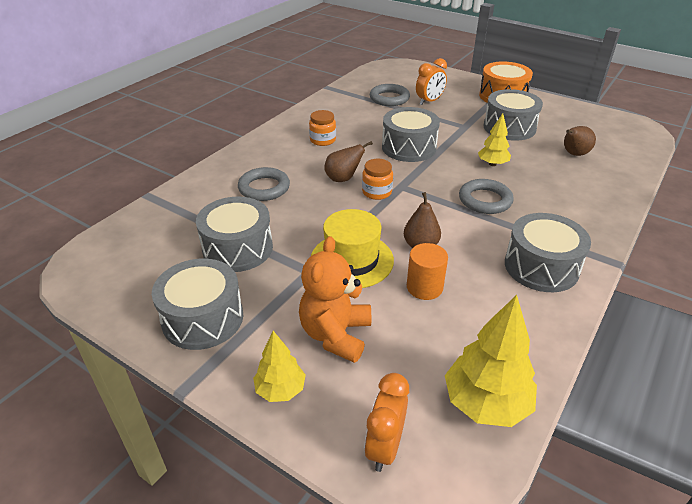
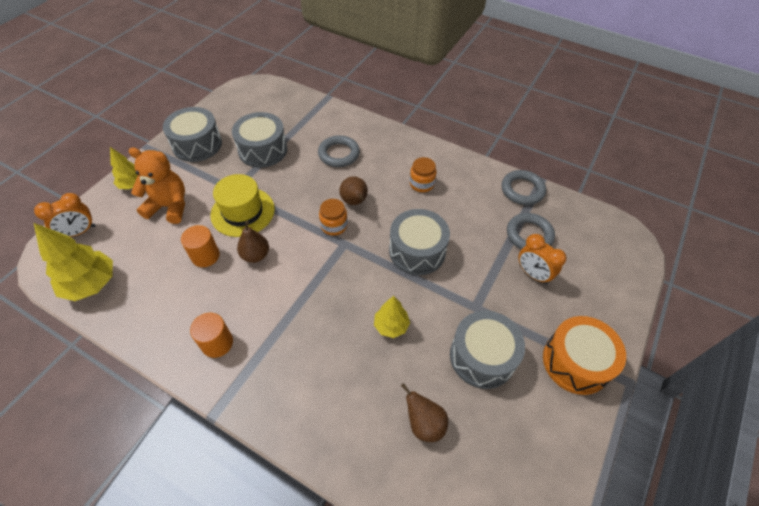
camera: 85 degrees right, 15 degrees up
(384, 447) = (79, 232): orange clock -> orange clock turned 135 degrees clockwise
(485, 200) = (321, 310): grey ring -> grey ring (522, 190)
(541, 267) = (217, 343): grey drum -> orange cylinder

